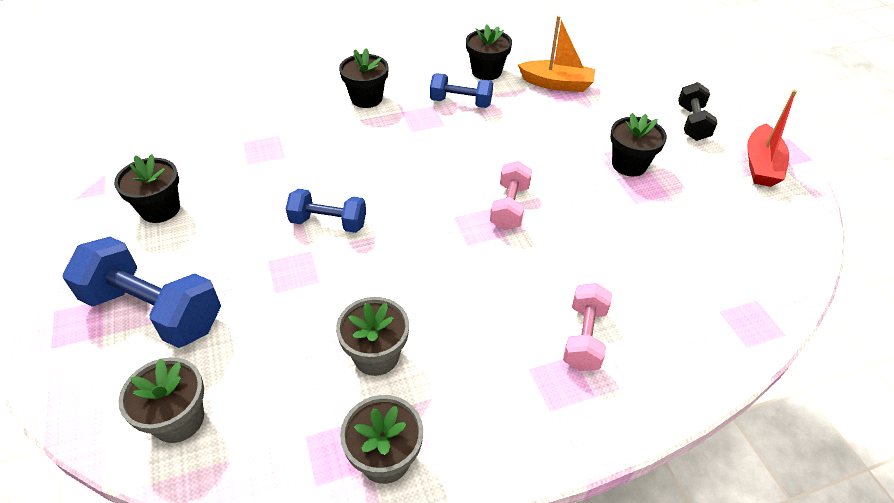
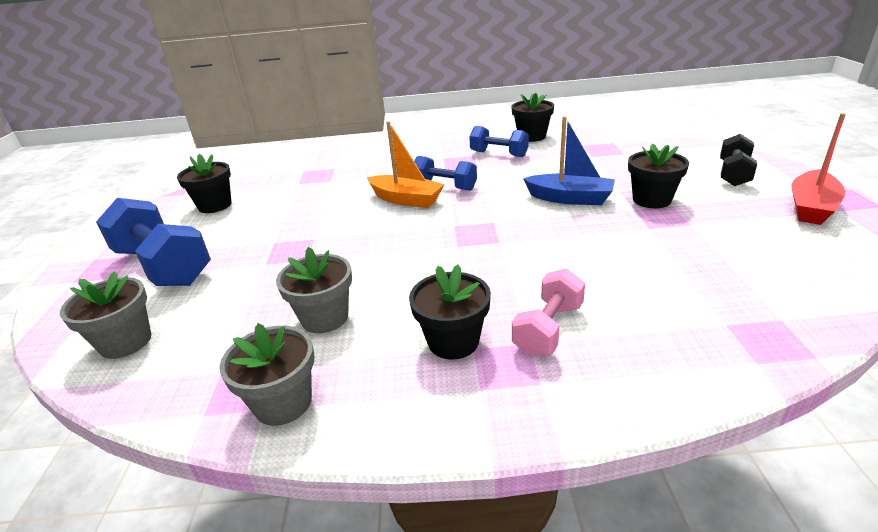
camera: 20 degrees right, 15 degrees down
(328, 223) = (340, 222): blue dumbbell -> blue dumbbell (445, 187)
(366, 98) = (417, 149): black flower pot -> black flower pot (453, 341)
(509, 207) = (512, 222): pink dumbbell -> none
(554, 168) = (570, 198): none -> blue boat
(556, 84) = (596, 145): orange boat -> orange boat (406, 199)

